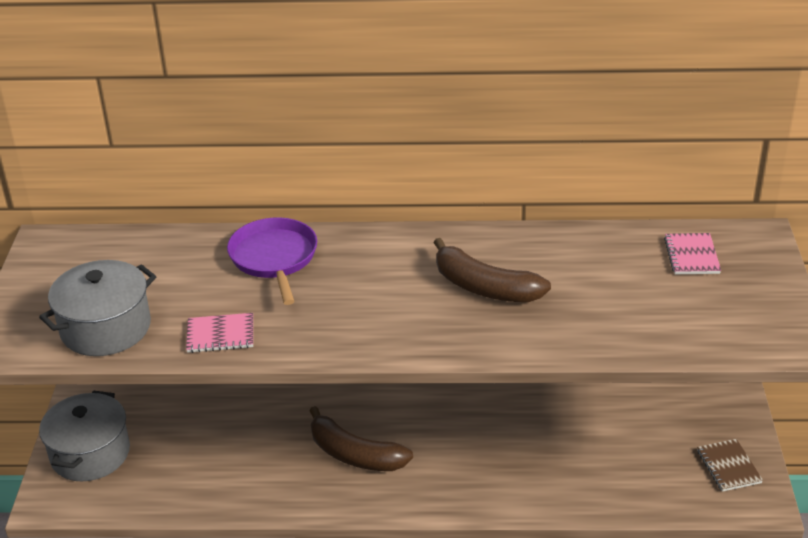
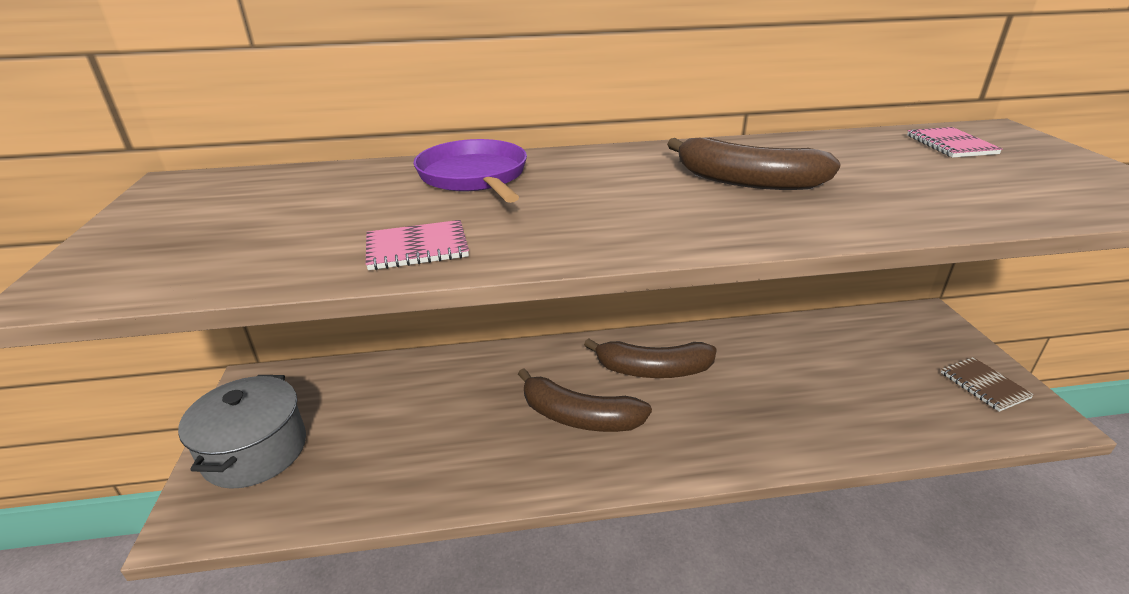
camera: 10 degrees left, 5 degrees down
(106, 328) = (241, 254): grey pot -> none
(434, 418) = (653, 370): none -> brown banana

